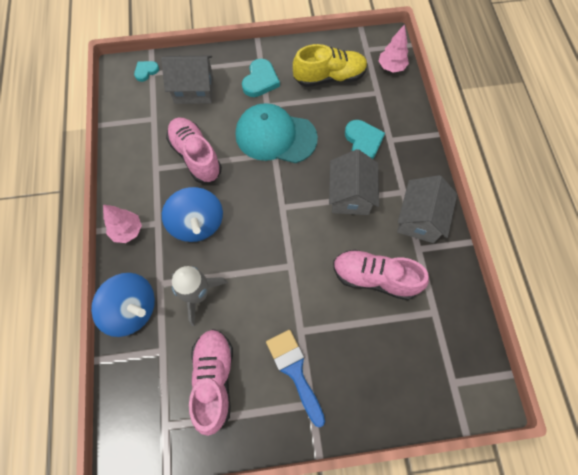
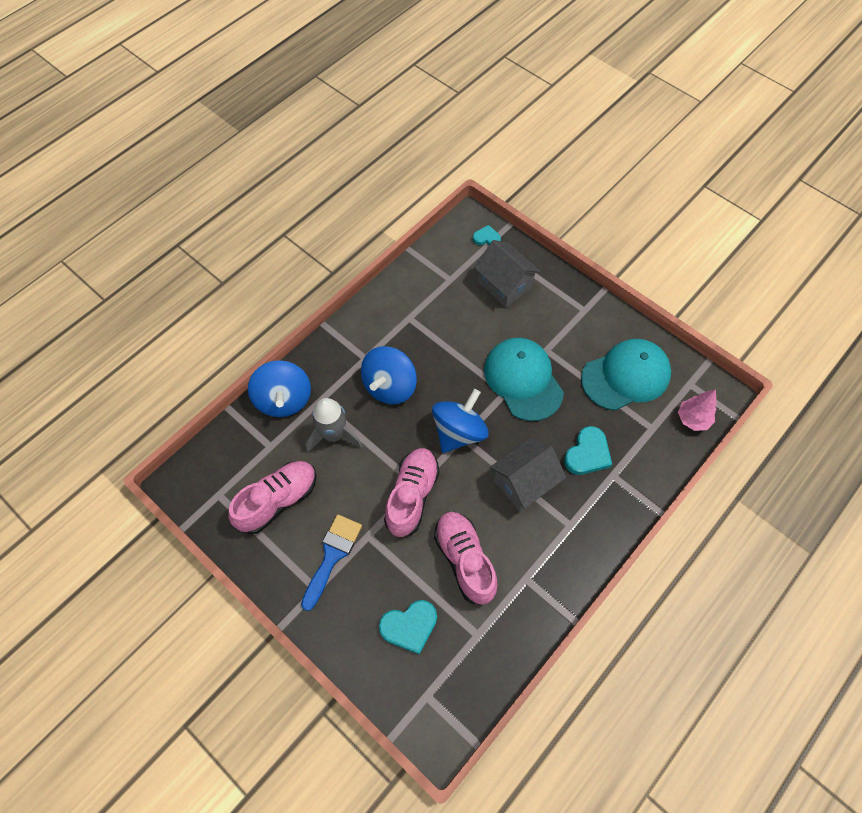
camera: 50 degrees right, 5 degrees down
(127, 231) = (340, 343): pink tree -> none
(195, 156) = (446, 337): pink shoe -> pink shoe (412, 496)
(260, 80) = (565, 325): turquoise heart -> turquoise heart (409, 626)
(276, 206) = (459, 432): none -> blue spinning top
(329, 77) = (626, 376): yellow shoe -> turquoise cap
(419, 219) = (556, 559): grey house -> none

